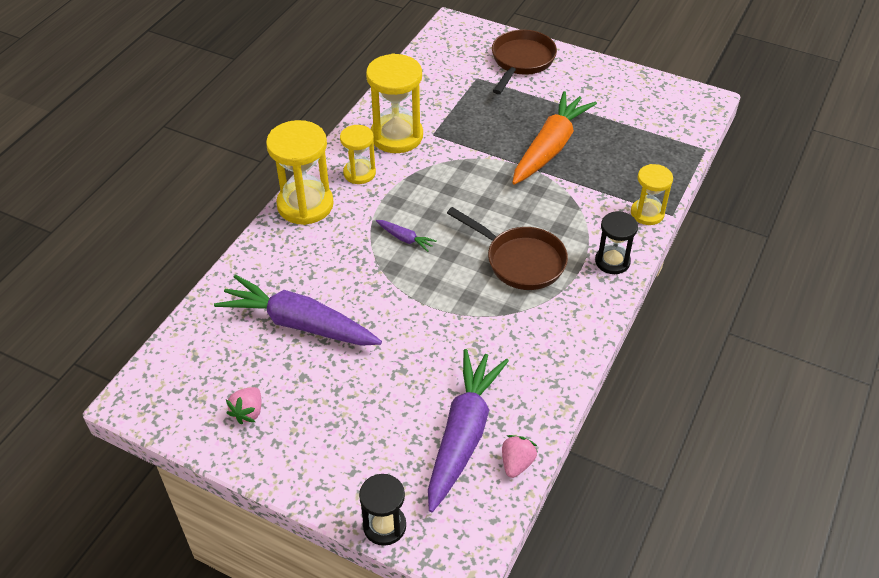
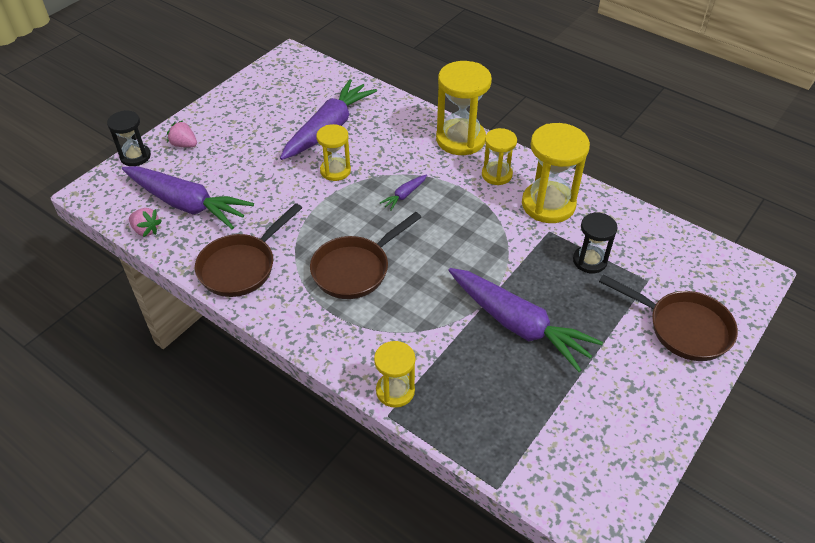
camera: 100 degrees right, 0 degrees up
(248, 412) = (257, 102): pink strawberry -> pink strawberry (184, 145)
(376, 303) = (335, 171): none -> yellow hourglass
(545, 353) = (241, 266): none -> brown pan
(550, 147) = (519, 325): orange carrot -> purple carrot
(612, 261) = (333, 341): black hourglass -> black hourglass (589, 261)

